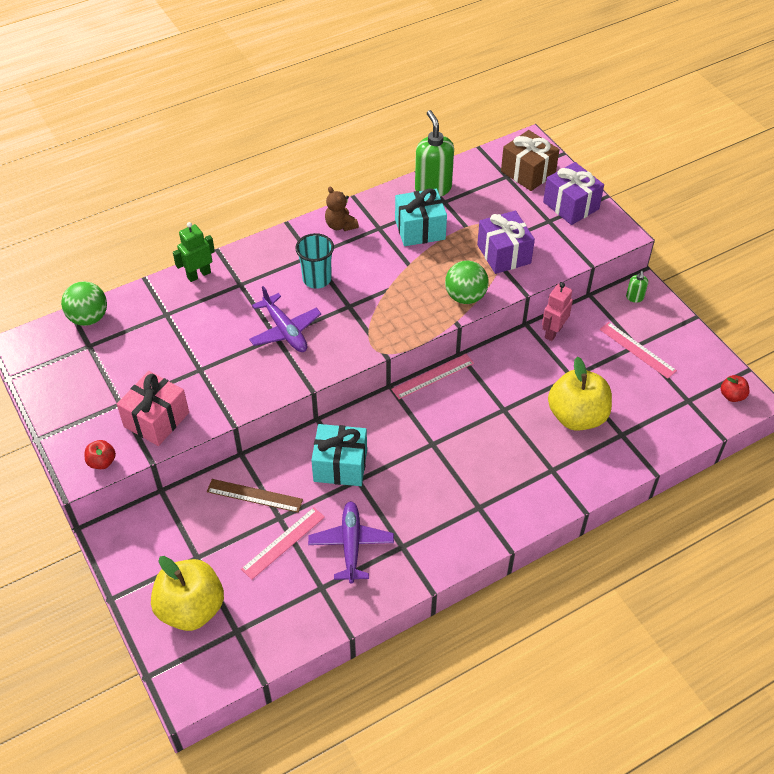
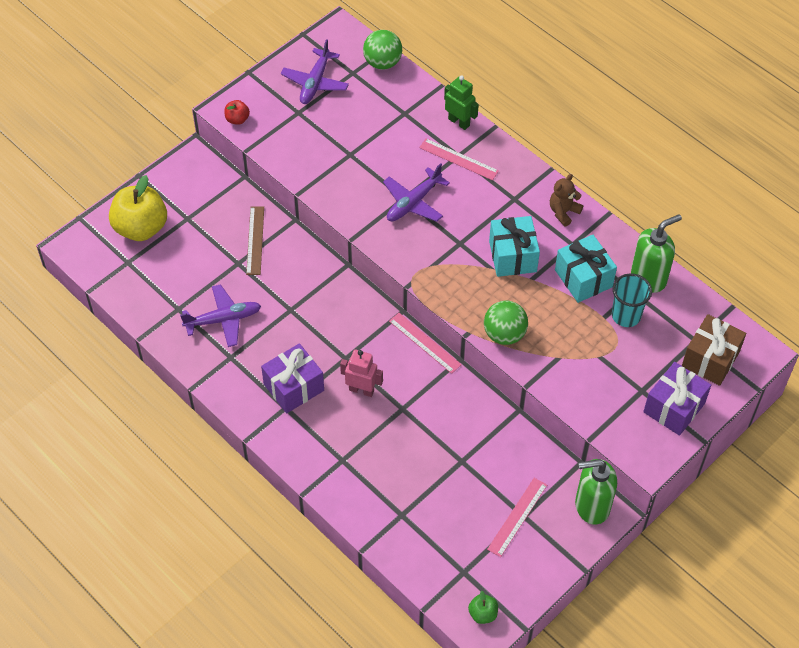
camera: 75 degrees right, 5 degrees up
(85, 380) = (315, 83): none -> purple plane
(156, 419) = (288, 141): pink gift -> none
(283, 543) = (214, 272): pink ruler -> pink ruler (458, 159)
(317, 279) = (485, 210): turquoise cup -> turquoise cup (626, 316)
(340, 465) = (302, 293): turquoise gift -> turquoise gift (512, 256)
(504, 254) = (576, 357): purple gift -> purple gift (293, 387)
(553, 332) = (515, 436): pink robot -> pink robot (361, 390)
(577, 416) = (412, 472): yellow apple -> none
(634, 298) = (591, 506): green soap dispenser -> green soap dispenser, size x2.18
(732, 396) = (483, 614): red apple -> green apple

